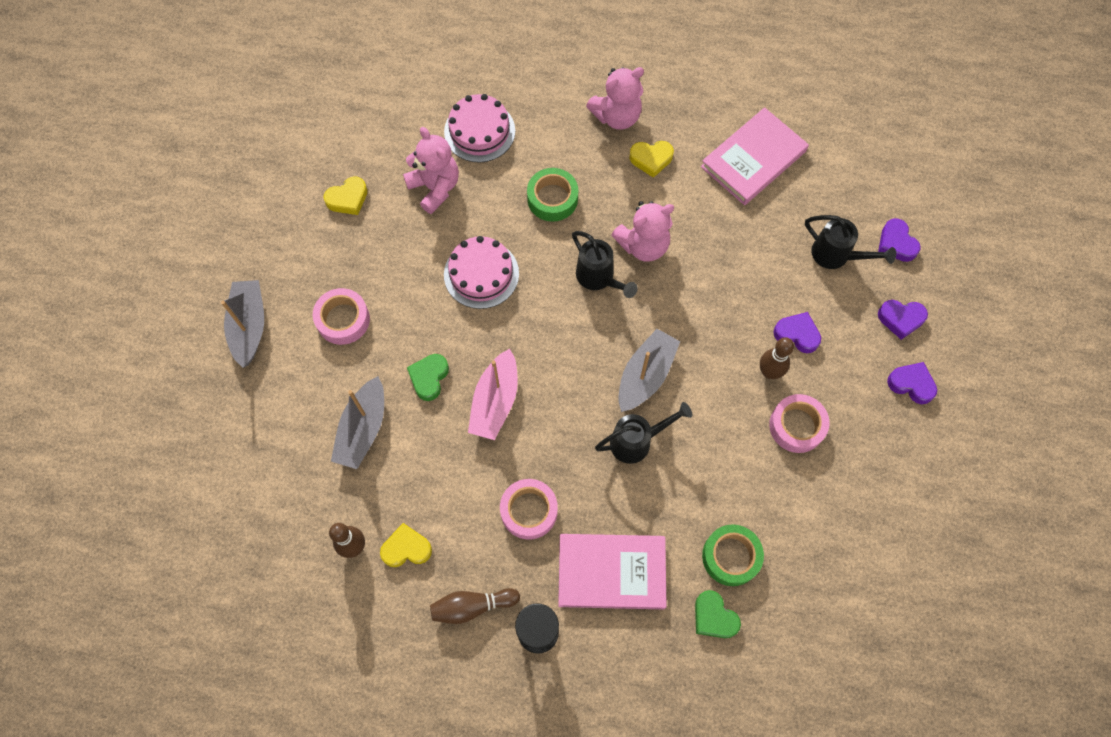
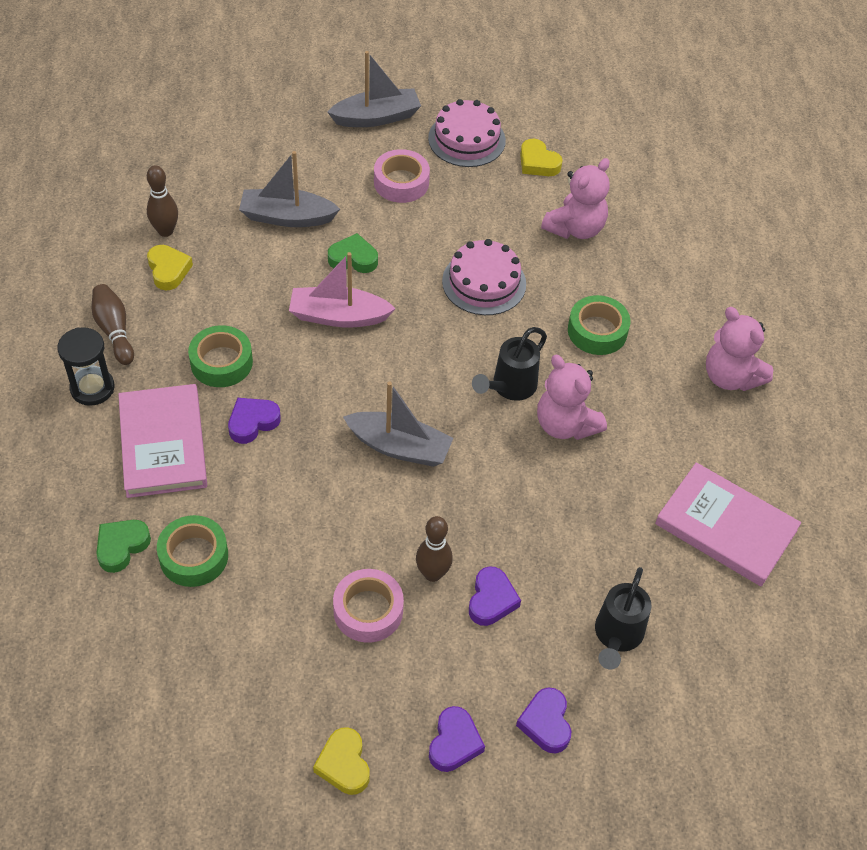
camera: 75 degrees right, 15 degrees down
(479, 131) = (659, 254): pink cake -> pink cake (466, 139)
(529, 511) = (221, 362): pink tape -> green tape
(637, 441) = (317, 448): black watering can -> none
(651, 159) = (684, 418): yellow heart -> yellow heart (344, 764)
(896, 243) = (658, 710): purple heart -> purple heart (252, 422)

